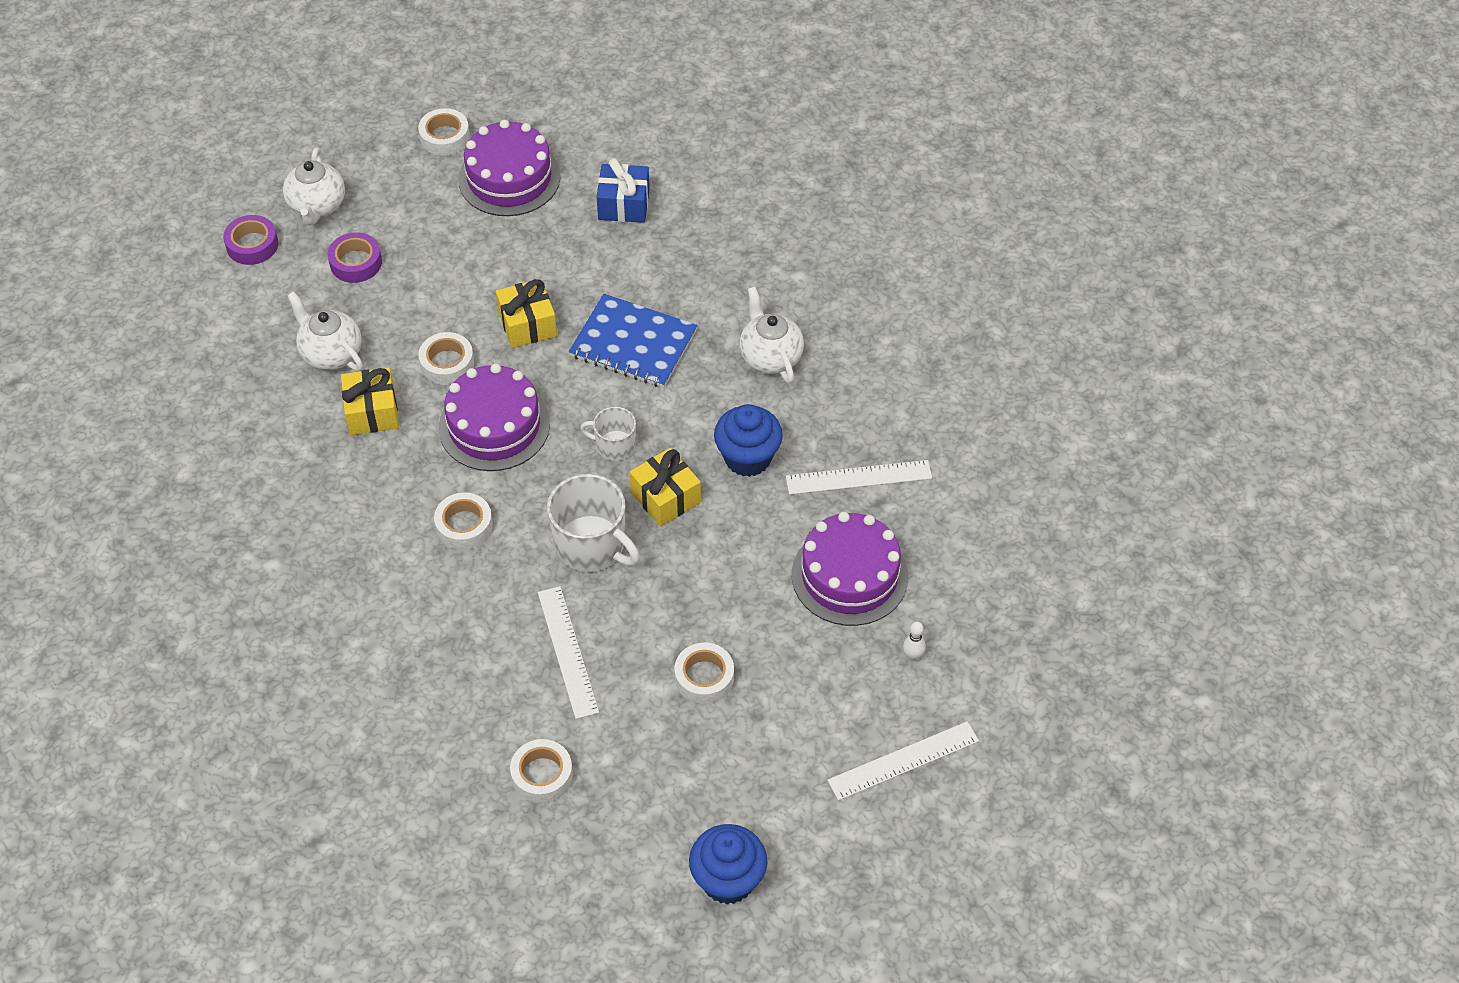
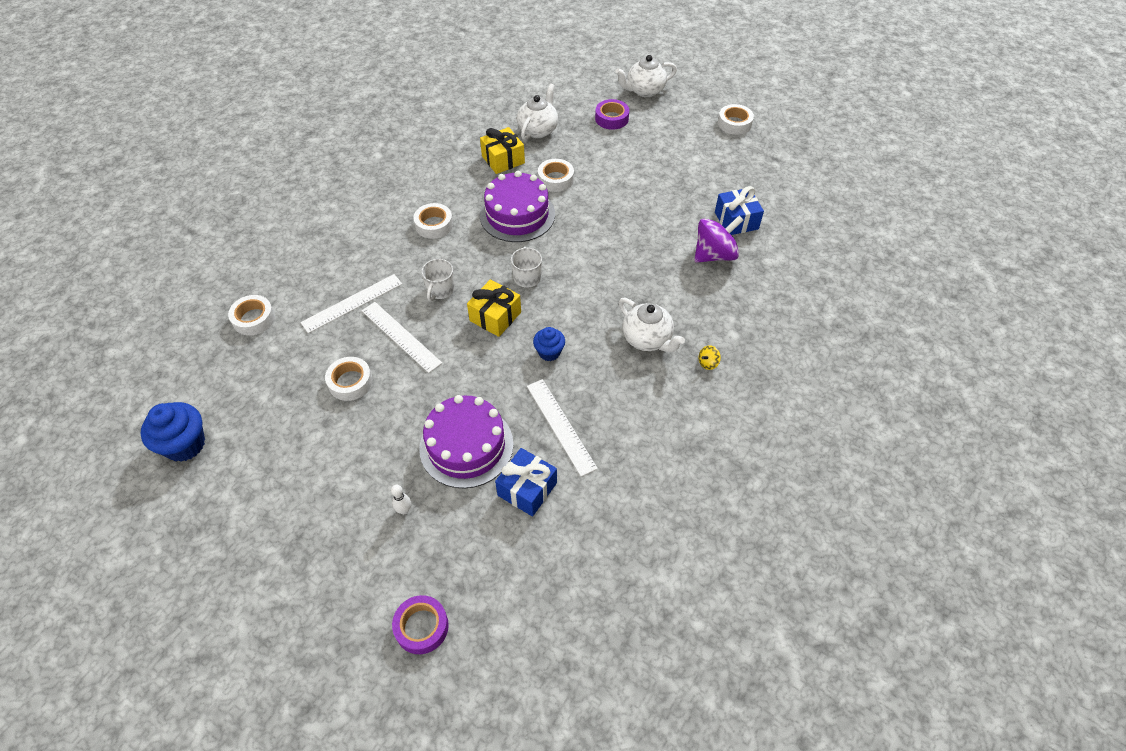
camera: 70 degrees right, 0 degrees up
(252, 245) = (600, 76): purple tape -> purple tape (421, 627)
(509, 178) = (721, 161): purple cake -> none
(527, 324) = (606, 205): yellow gift -> none
(591, 546) = (440, 290): white mug -> white mug, size x0.57
(633, 343) = (618, 261): blue notebook -> none
(669, 247) = (714, 255): none -> purple spinning top
(748, 458) = (549, 352): blue cupcake -> blue cupcake, size x0.61
(770, 357) = (647, 339): white teapot -> white teapot turned 90 degrees clockwise
(829, 313) = (708, 363): none -> yellow spinning top
(903, 760) = (305, 530): white ruler -> white ruler (401, 336)
(929, 532) = (527, 489): none -> blue gift

